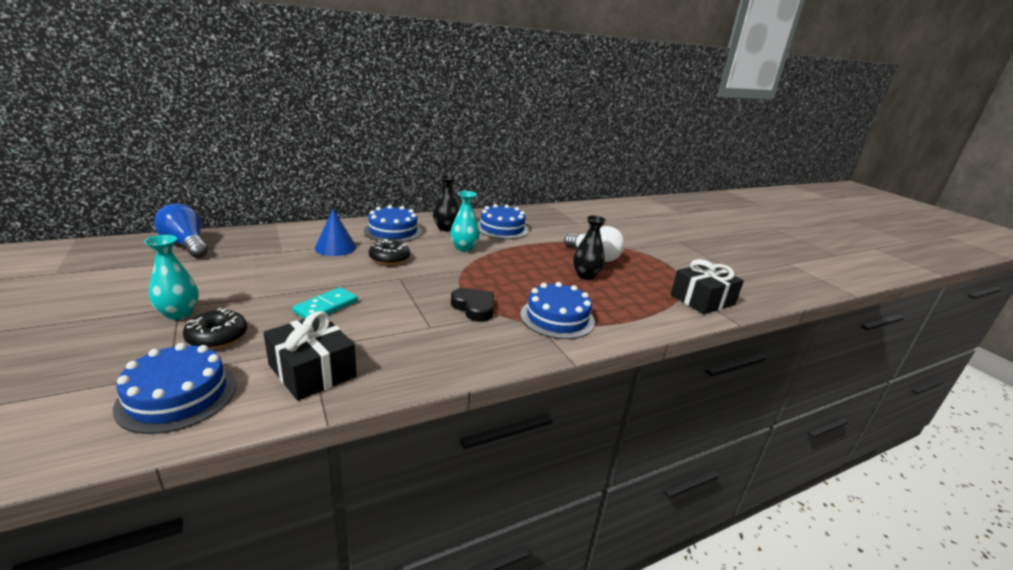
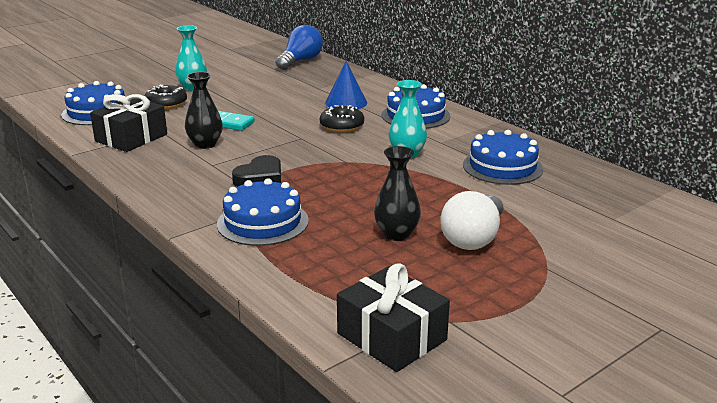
camera: 80 degrees right, 0 degrees up
(446, 228) = (458, 137): black vase -> black vase (205, 144)

